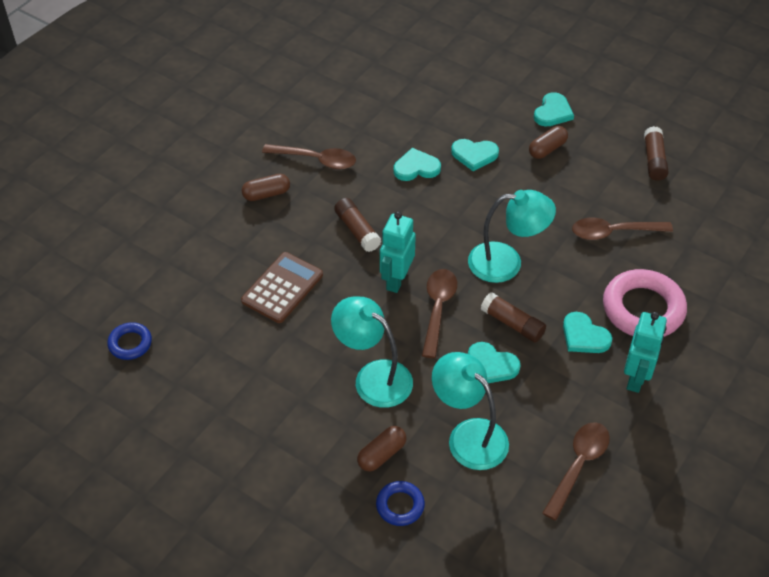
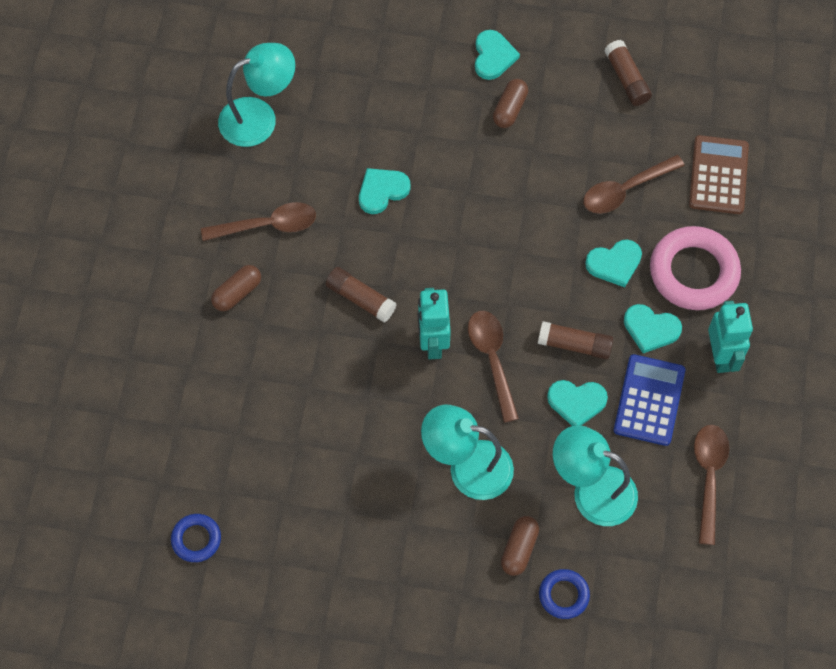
camera: 25 degrees left, 15 degrees up
(282, 288) = (319, 403): brown calculator -> brown calculator (718, 175)
(474, 155) = (436, 148): turquoise heart -> turquoise heart (614, 263)
(506, 262) = (534, 273): turquoise lamp -> turquoise lamp (259, 117)
(555, 387) = (649, 400): none -> blue calculator

